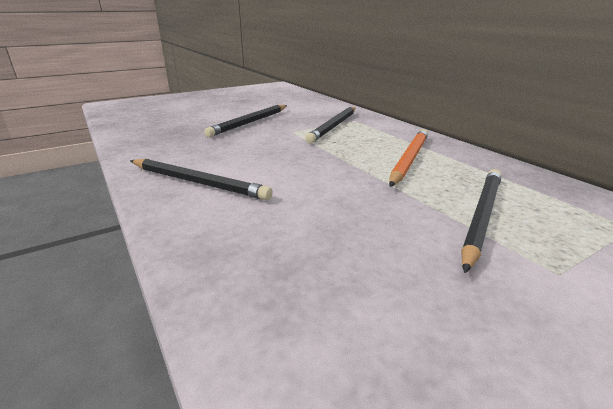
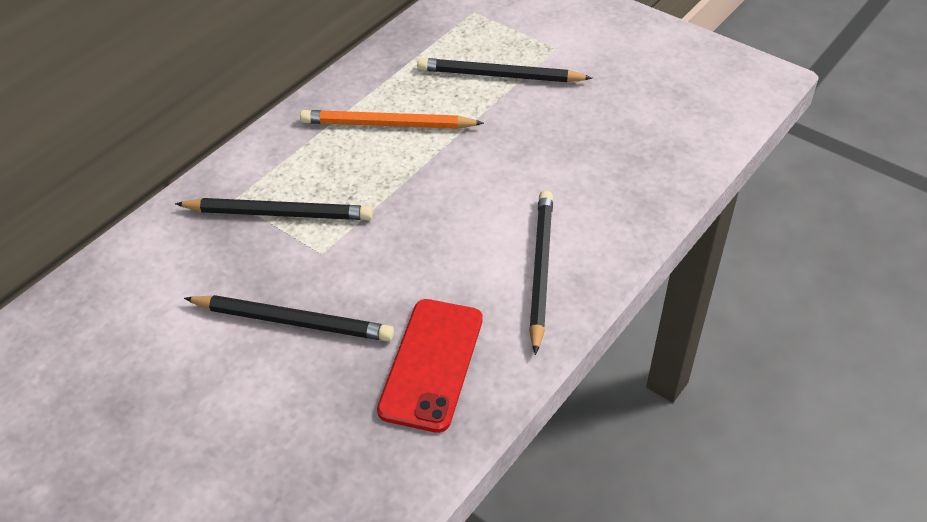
camera: 110 degrees left, 20 degrees up
(176, 143) = (431, 364): none -> red phone

